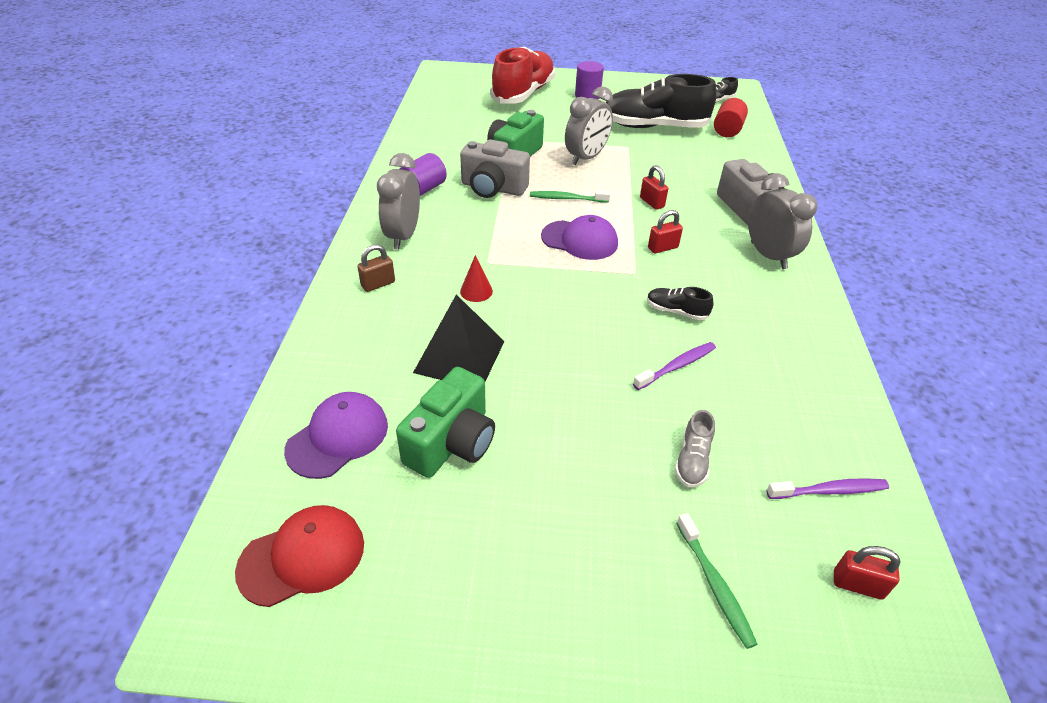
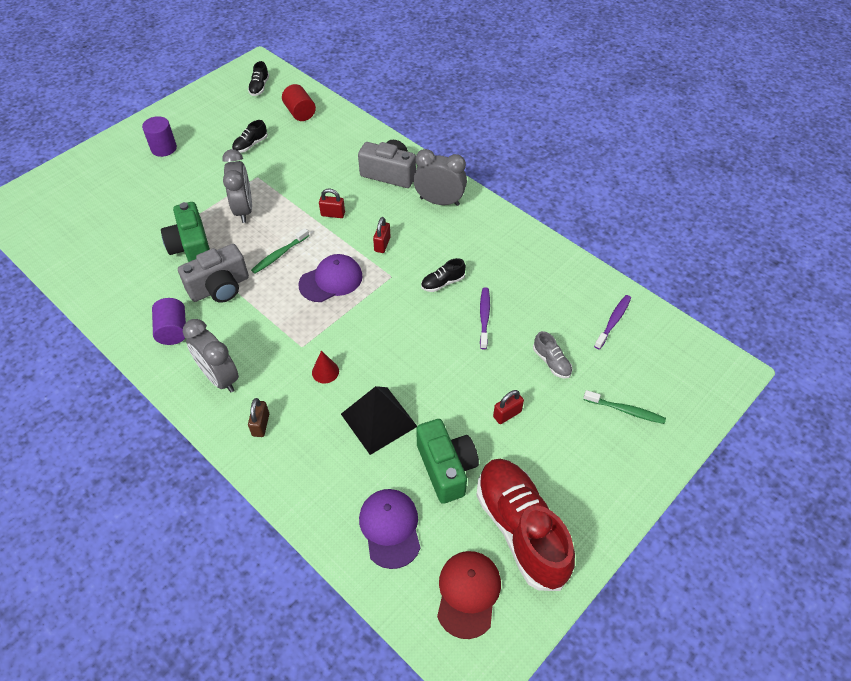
camera: 50 degrees left, 10 degrees up
(523, 94) = (111, 182): red shoe -> red shoe (521, 529)
(654, 127) = (250, 145): black shoe -> black shoe, size x0.42
(857, 585) = (665, 355): red padlock -> red padlock (507, 414)

